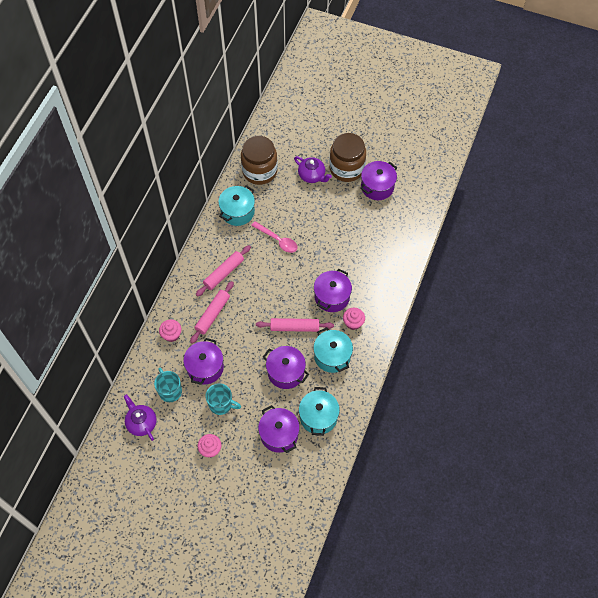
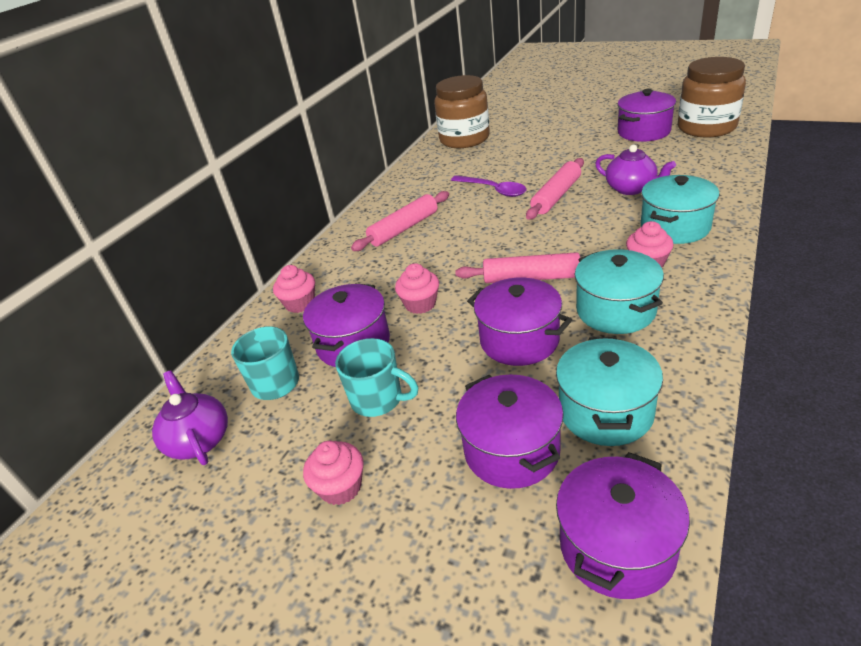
camera: 10 degrees right, 25 degrees down
(213, 314) = (379, 274): pink rolling pin -> pink rolling pin (556, 196)
(237, 212) = (431, 172): turquoise pot -> turquoise pot (675, 227)
(237, 342) = (420, 304): none -> pink cupcake
(278, 240) = (493, 190): pink spoon -> purple spoon
(312, 176) = (541, 134): purple teapot -> purple teapot (631, 188)
(332, 297) = (597, 237): purple pot -> purple pot (617, 546)
(346, 168) = (591, 124): brown jar -> brown jar (706, 127)

